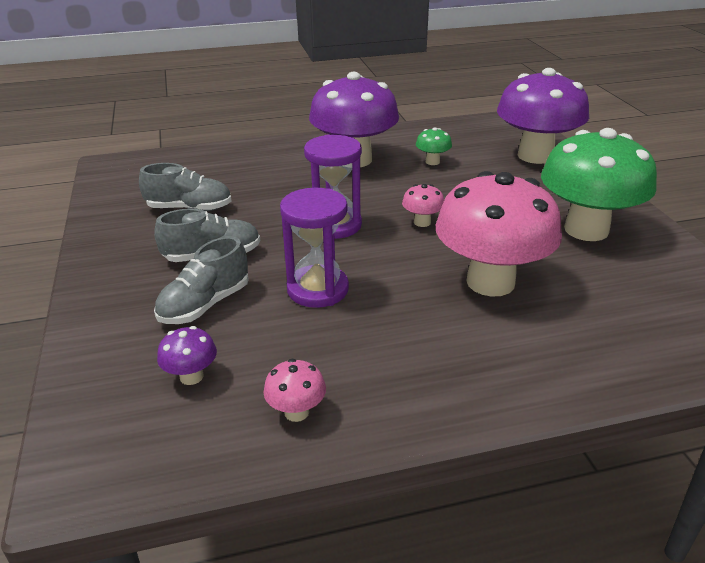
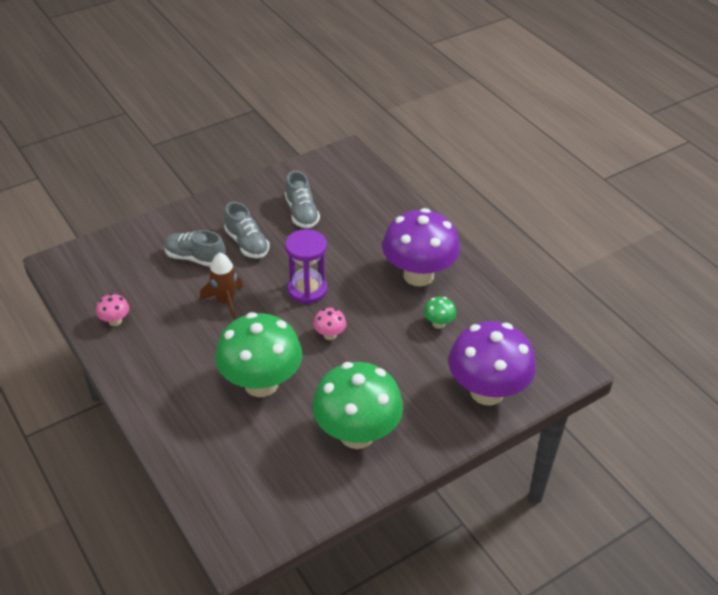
camera: 70 degrees right, 10 degrees up
(191, 376) = (132, 274): purple mushroom -> none
(317, 289) = (225, 301): purple hourglass -> brown rocket
(490, 282) = (261, 383): pink mushroom -> green mushroom

